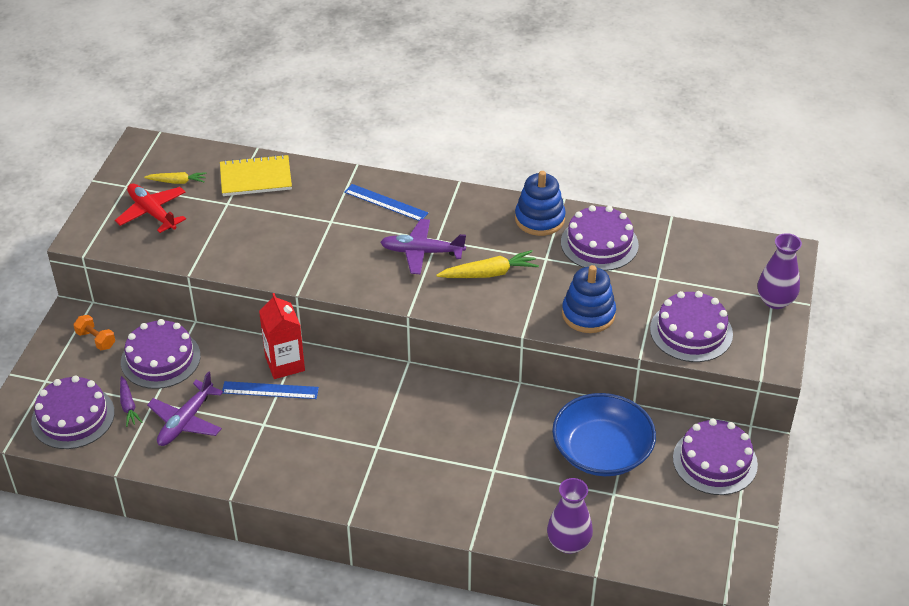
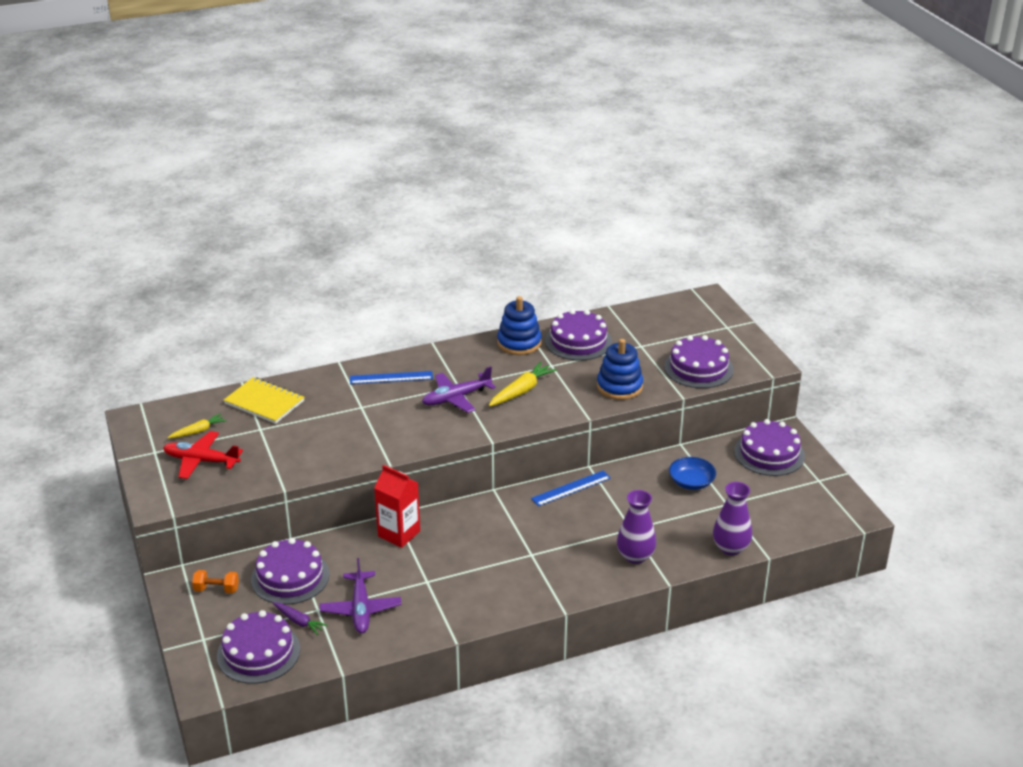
camera: 35 degrees left, 10 degrees down
(256, 178) = (264, 402): yellow notebook -> yellow notebook turned 75 degrees clockwise
(270, 390) = (407, 556): blue ruler -> blue ruler (571, 488)
(602, 451) = (691, 482): blue bowl -> blue bowl, size x0.54
(775, 301) = (731, 328): purple vase -> purple vase (635, 556)

